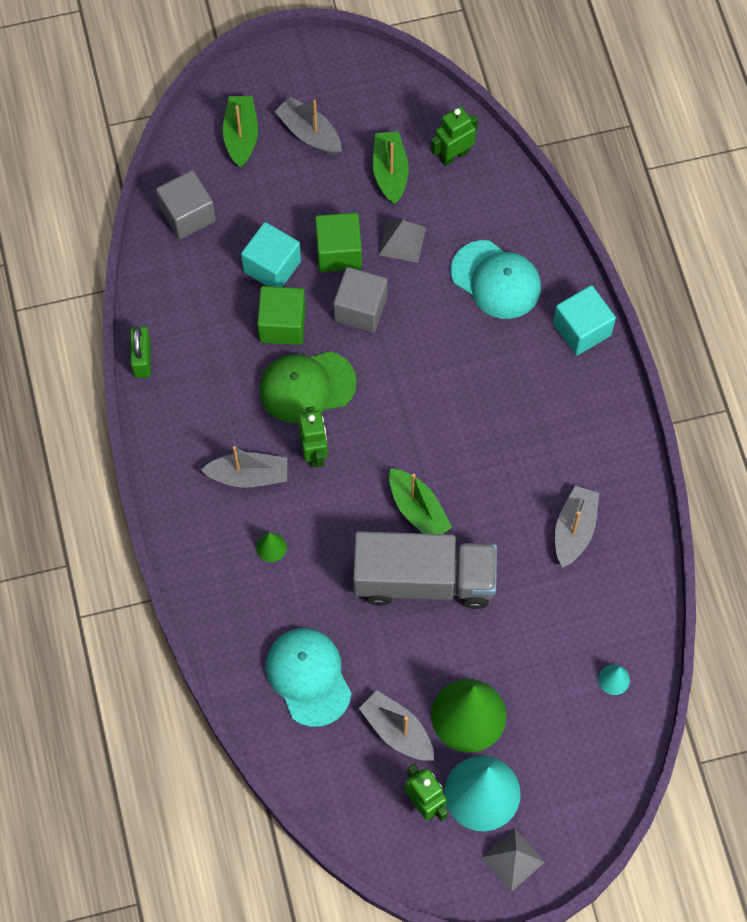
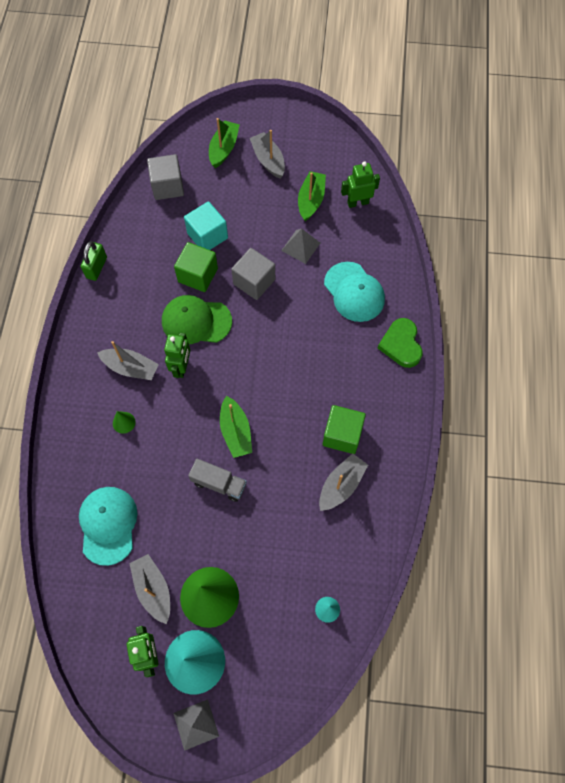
camera: 20 degrees right, 0 degrees up
(338, 252) = (255, 240): green cube -> green cube (342, 435)
(424, 580) = (219, 483): grey truck -> grey truck, size x0.51
(582, 329) = (401, 344): turquoise cube -> green heart

